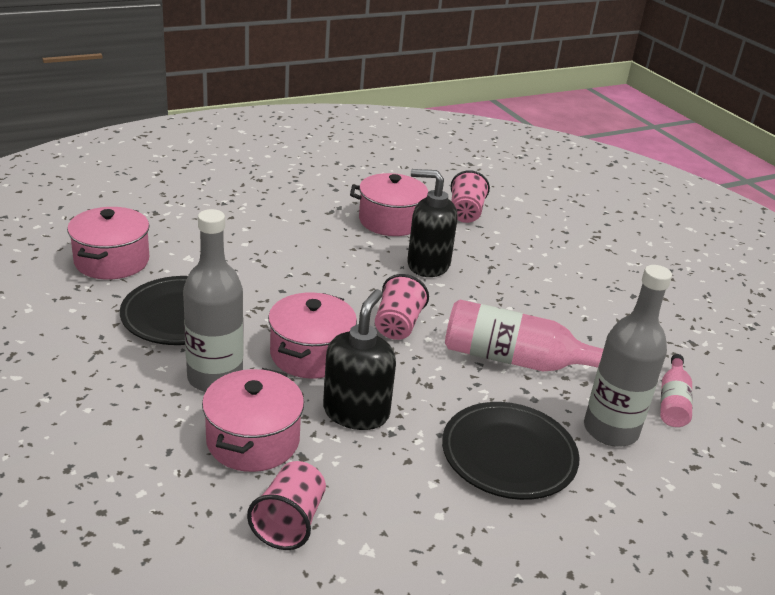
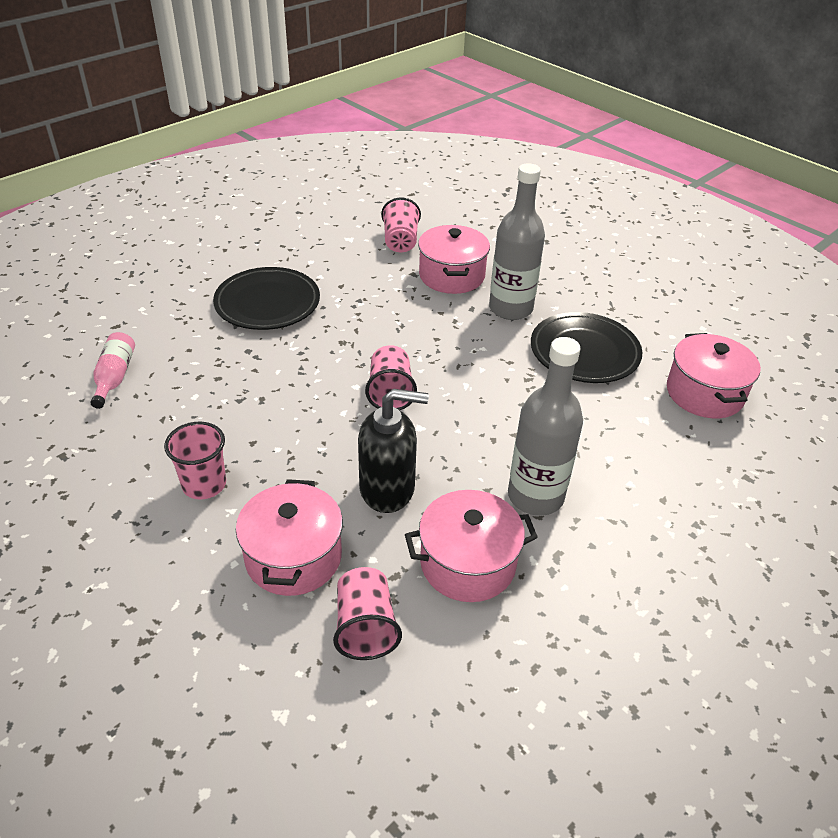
camera: 165 degrees right, 10 degrees up
(310, 354) = (452, 344): pink pot -> pink pot (293, 557)
(356, 412) = (391, 308): black soap dispenser -> none
(517, 360) = (265, 384): pink bottle -> none
(569, 298) = (204, 484): none -> pink cup
(610, 430) = (181, 339): grey bottle -> grey bottle (535, 496)

